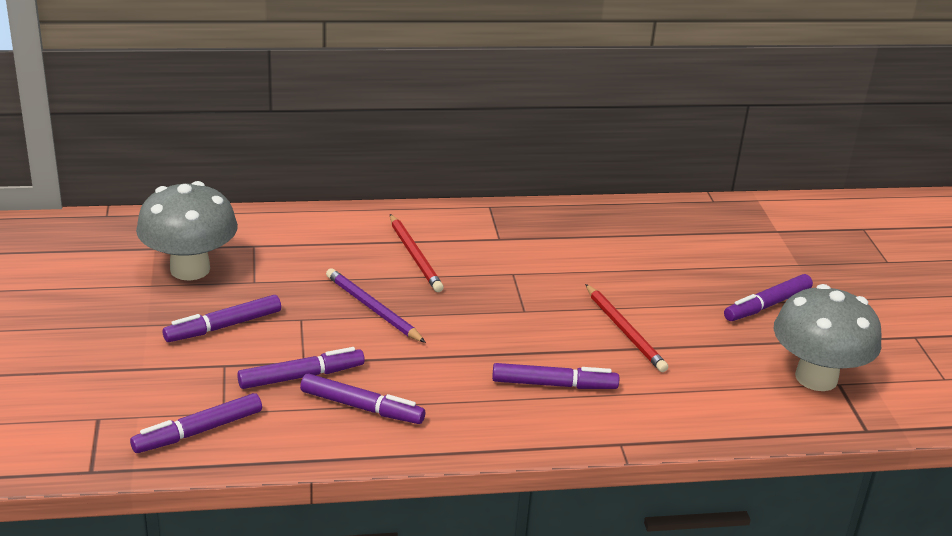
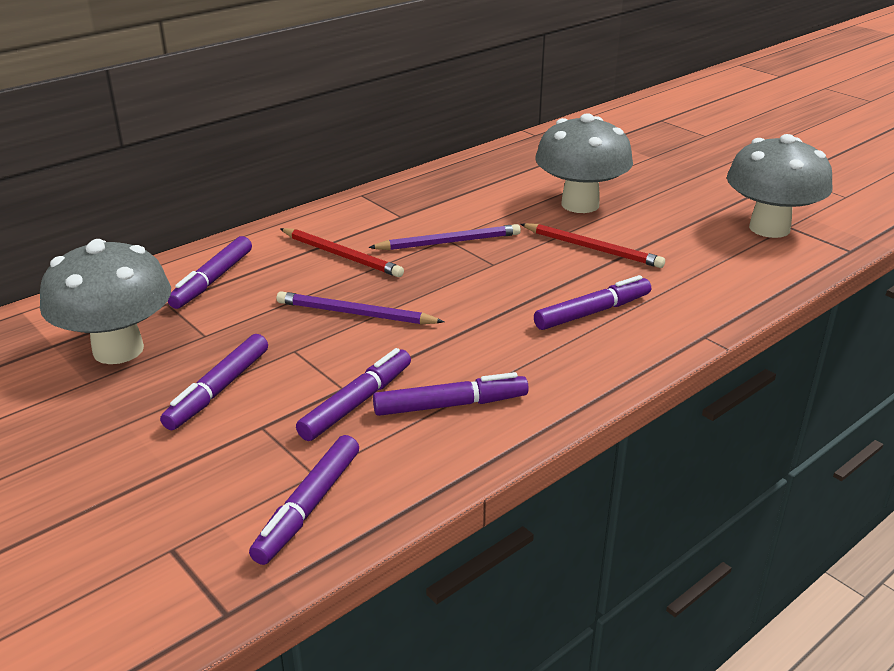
camera: 30 degrees left, 0 degrees up
(511, 277) = (449, 242): none -> purple pencil
(666, 286) = (580, 204): none -> grey mushroom
(767, 305) = (668, 191): purple marker -> purple marker (212, 280)

